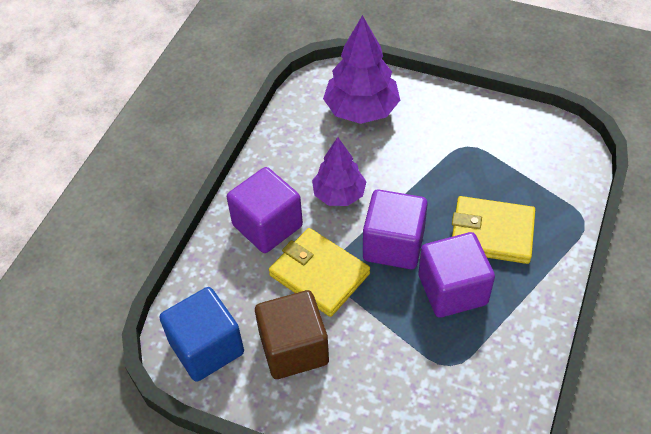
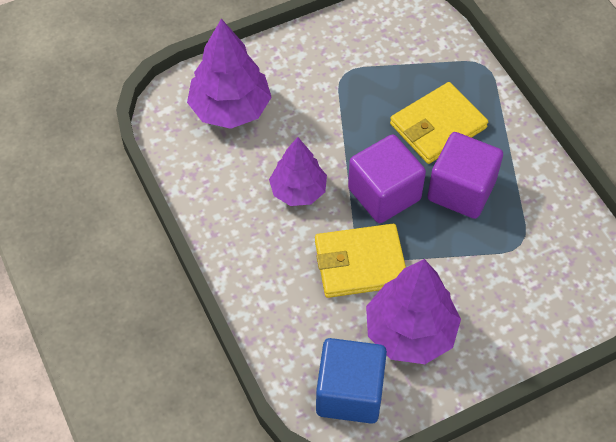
camera: 50 degrees left, 5 degrees up
(267, 225) = (275, 262): purple cube -> none
(294, 348) = (410, 332): brown cube -> purple tree

